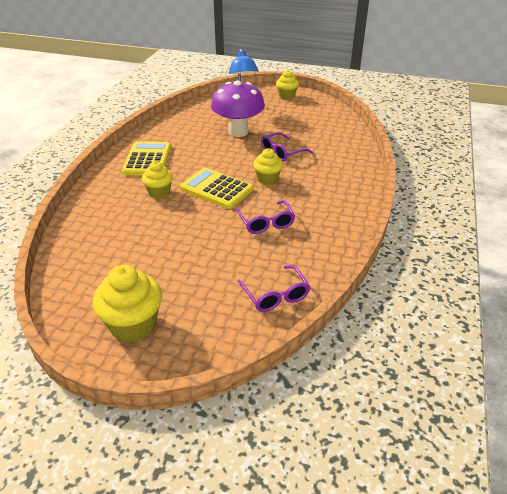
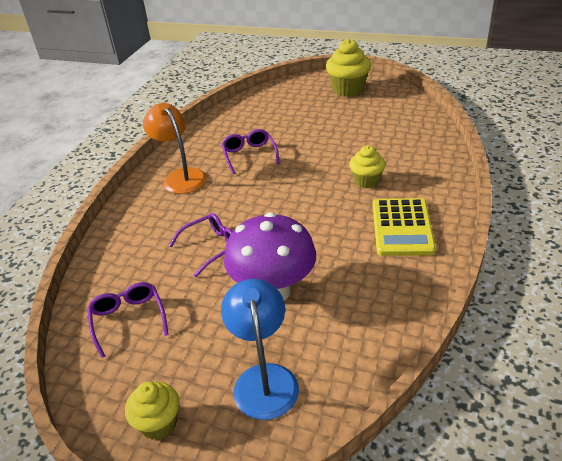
camera: 175 degrees left, 0 degrees up
(216, 189) = (301, 188): yellow calculator -> none
(267, 179) = (240, 203): yellow cupcake -> none
(275, 295) = (250, 108): purple glasses -> purple glasses (128, 319)
(328, 203) = (181, 177): none -> orange lamp

